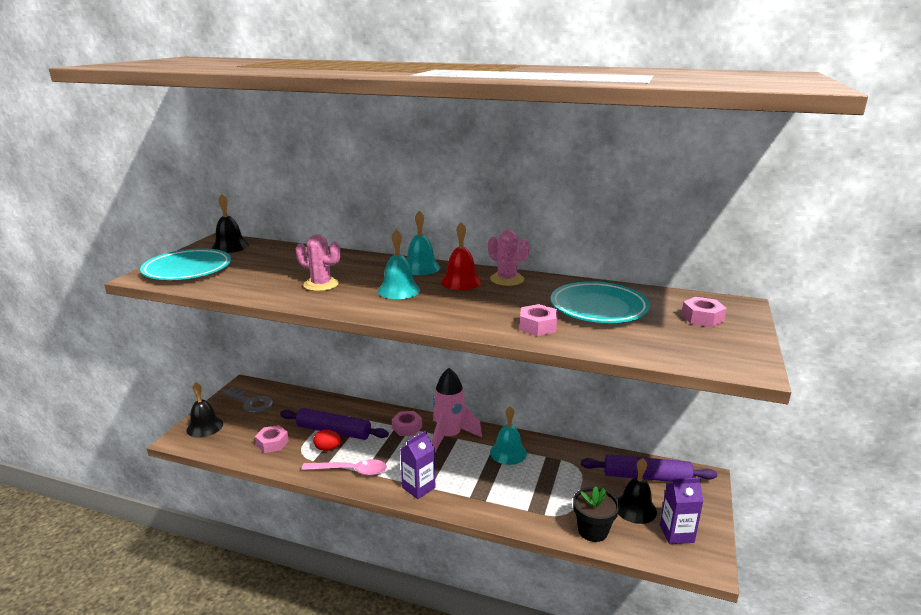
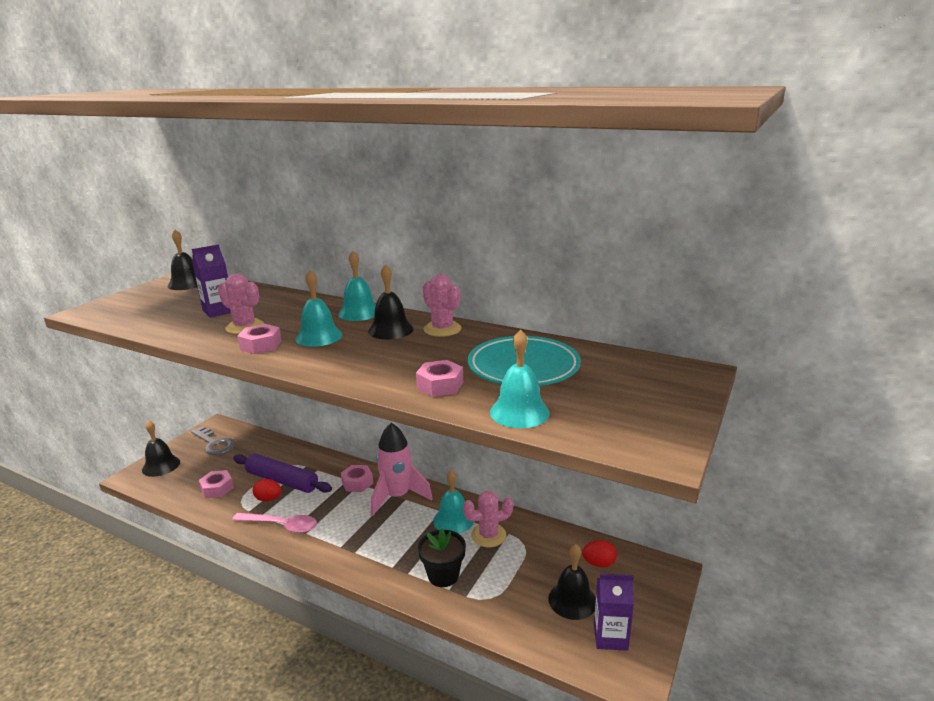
camera: 10 degrees right, 0 degrees up
(187, 269) = (129, 306): turquoise plate -> none
(418, 488) = (343, 551): purple carton -> purple carton (218, 311)
(461, 282) = (391, 330): red bell -> black bell
(544, 462) = (488, 535): none -> pink cactus
(592, 530) = (513, 621): black flower pot -> black flower pot (443, 575)
(619, 344) = (519, 412): none -> turquoise bell
(646, 477) = (599, 563): purple rolling pin -> red egg
(702, 318) = (639, 386): pink nut -> pink nut (261, 345)

